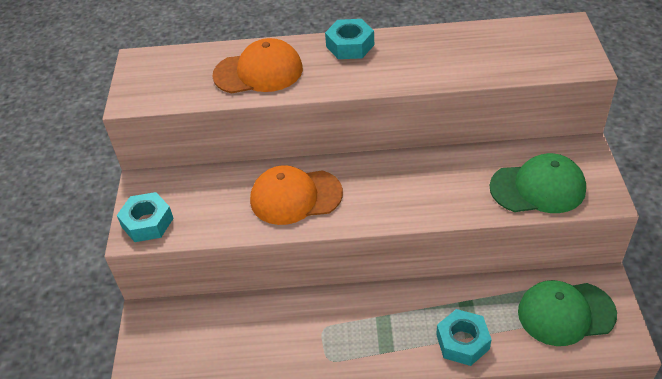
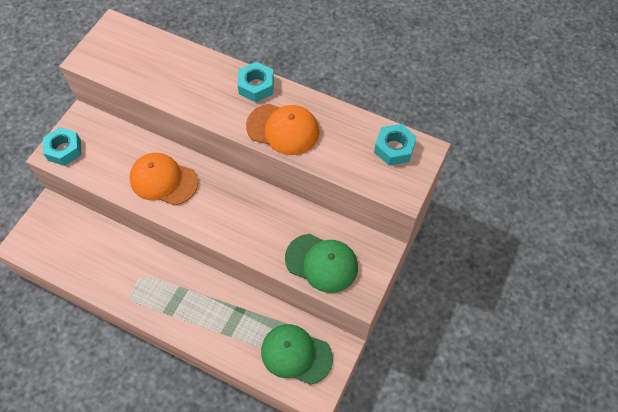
camera: 25 degrees right, 15 degrees up
(258, 72) = (179, 77): orange cap -> orange cap (283, 129)
(462, 342) = (216, 335): turquoise nut -> turquoise nut (394, 148)

